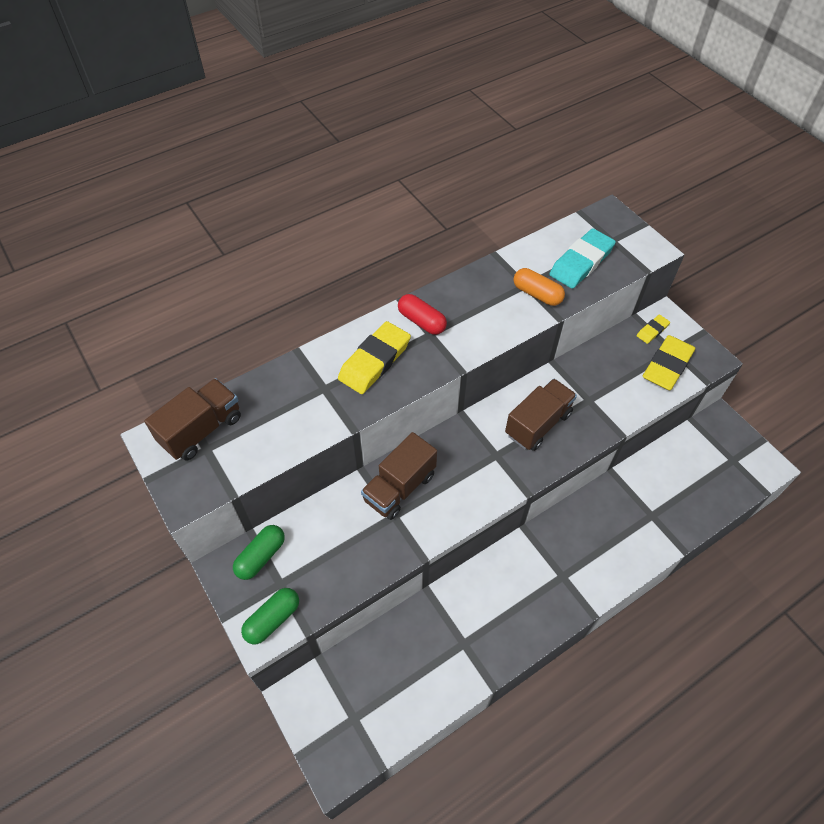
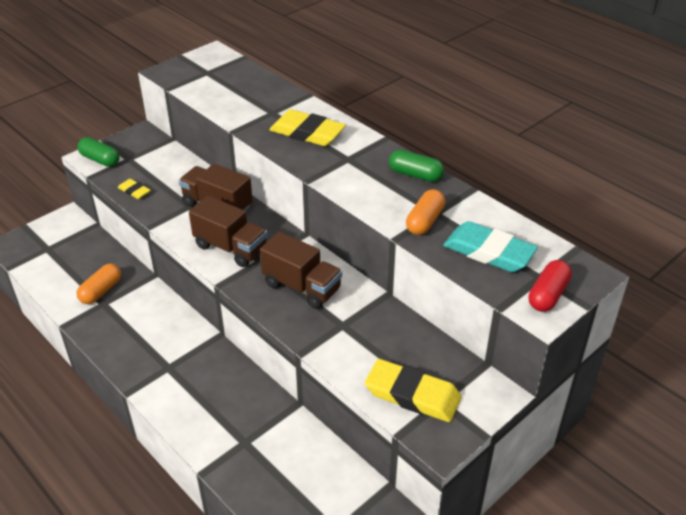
camera: 80 degrees right, 15 degrees down
(201, 430) = (223, 67): brown truck -> brown truck (231, 248)
(261, 556) = (151, 147): green capsule -> green capsule (415, 175)
(421, 321) = (361, 152): red capsule -> red capsule (548, 295)
(443, 646) = (101, 291): none -> orange capsule
(652, 330) = (466, 380): yellow eraser -> yellow eraser (134, 191)

